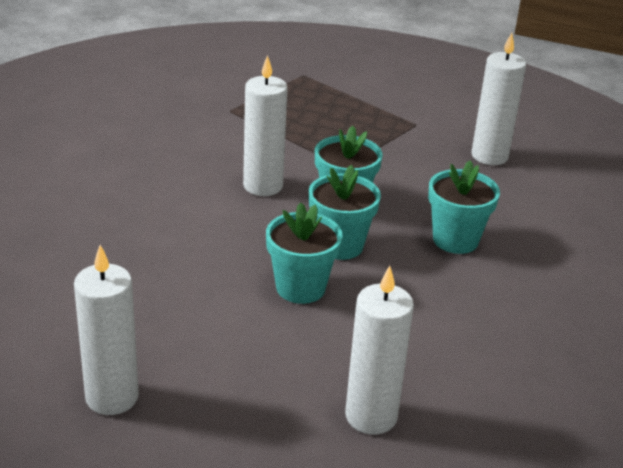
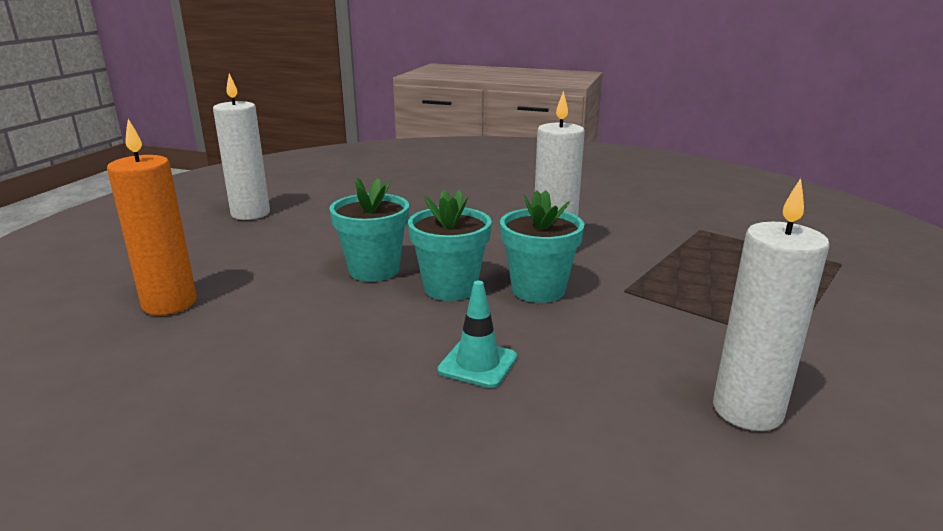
camera: 90 degrees right, 10 degrees down
(371, 416) = (169, 303): white candle -> orange candle
(455, 240) = (477, 364): turquoise flower pot -> turquoise traffic cone

